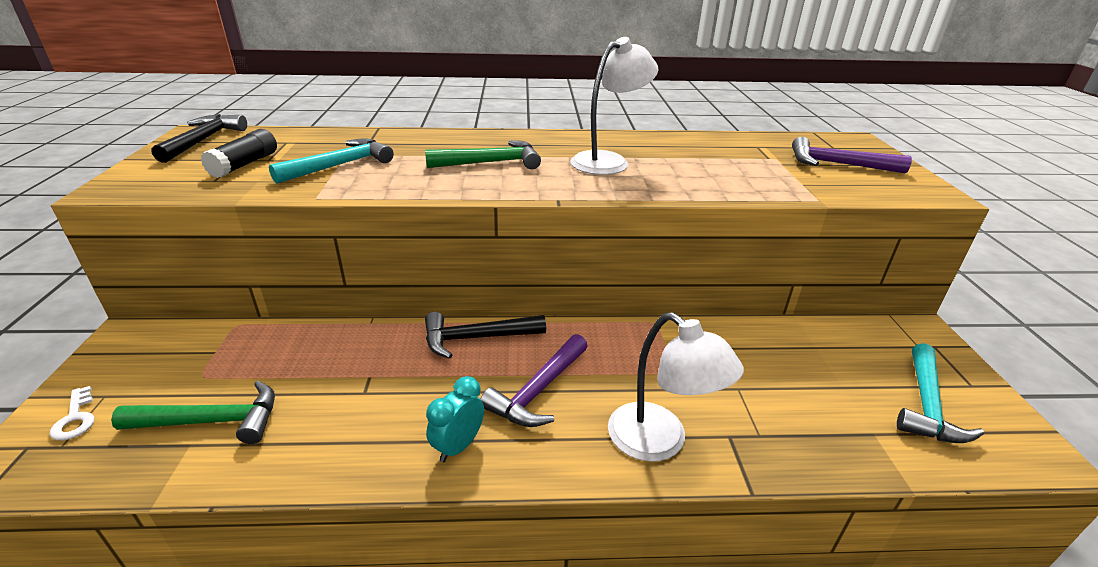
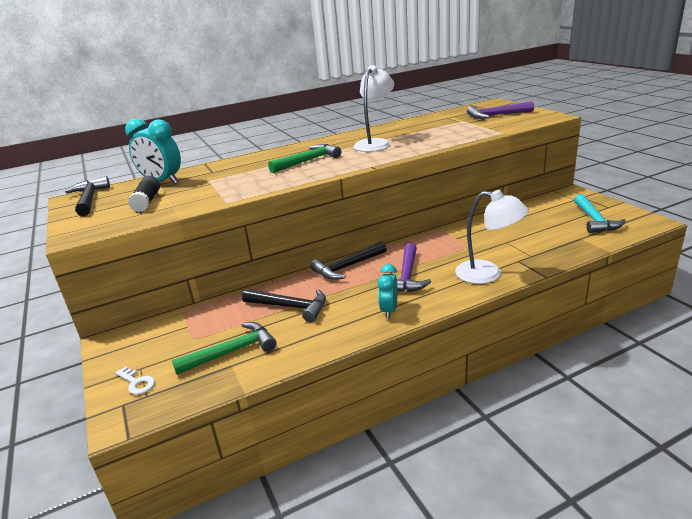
camera: 20 degrees left, 5 degrees down
(300, 141) = (162, 182): none -> turquoise clock
(340, 165) = (214, 186): turquoise hammer -> none
(347, 376) = (290, 307): none -> black hammer

